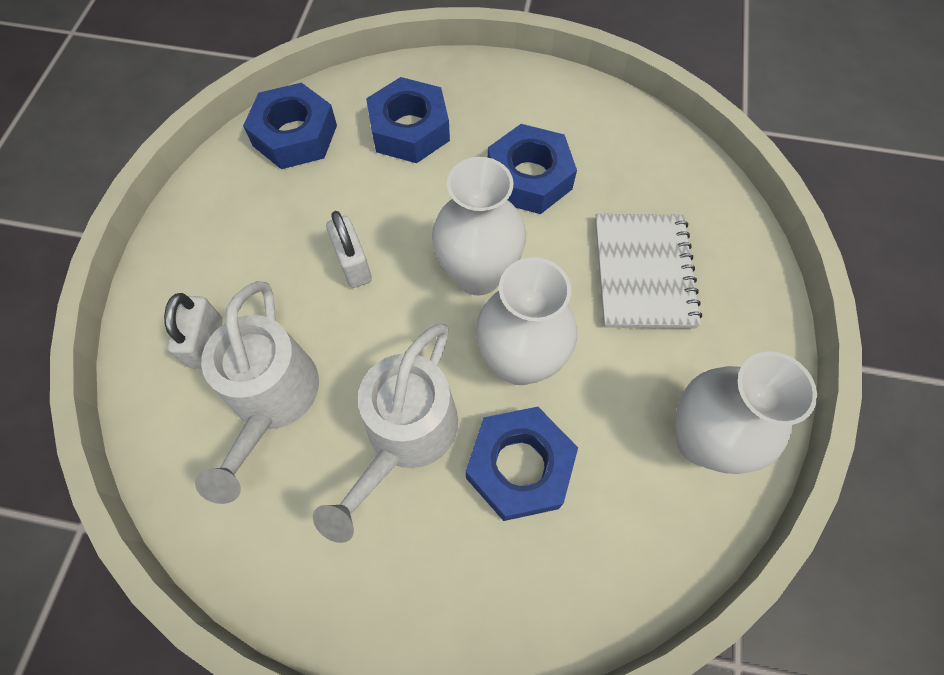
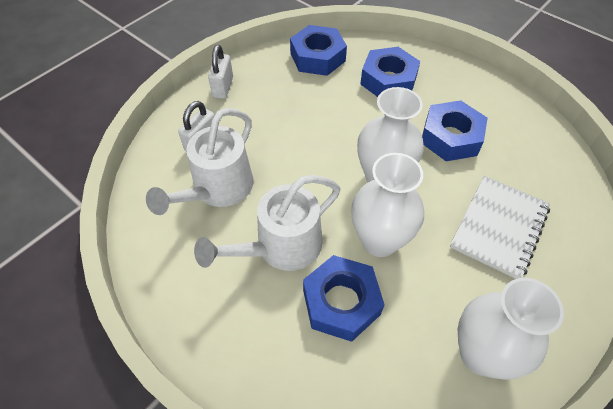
camera: 30 degrees right, 10 degrees down
(353, 264) = (309, 138): white padlock -> white padlock (223, 87)

